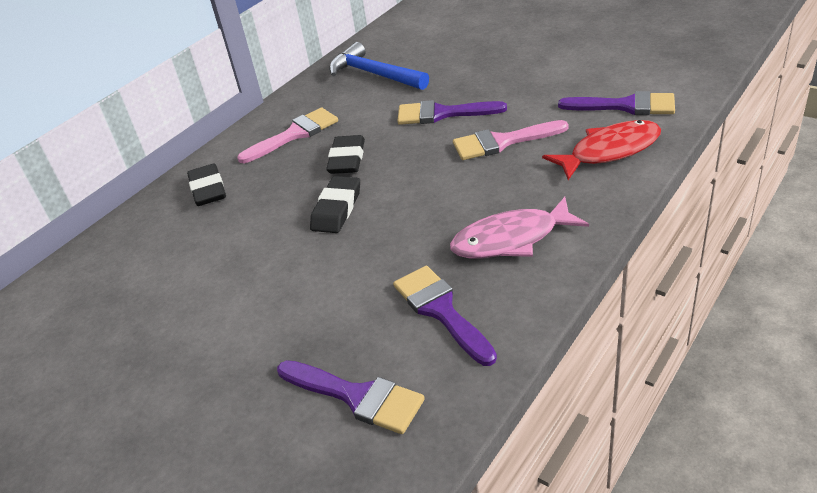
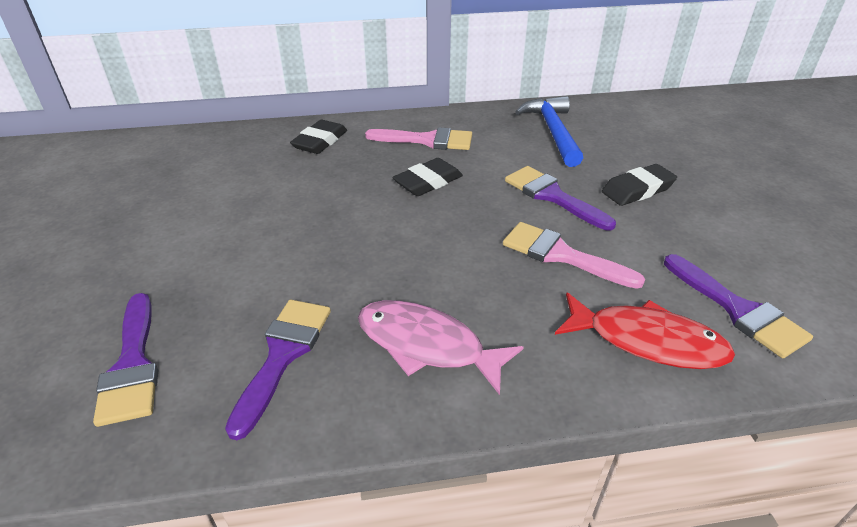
camera: 40 degrees right, 0 degrees up
(337, 209) = (360, 213): black eraser -> black eraser (637, 190)

